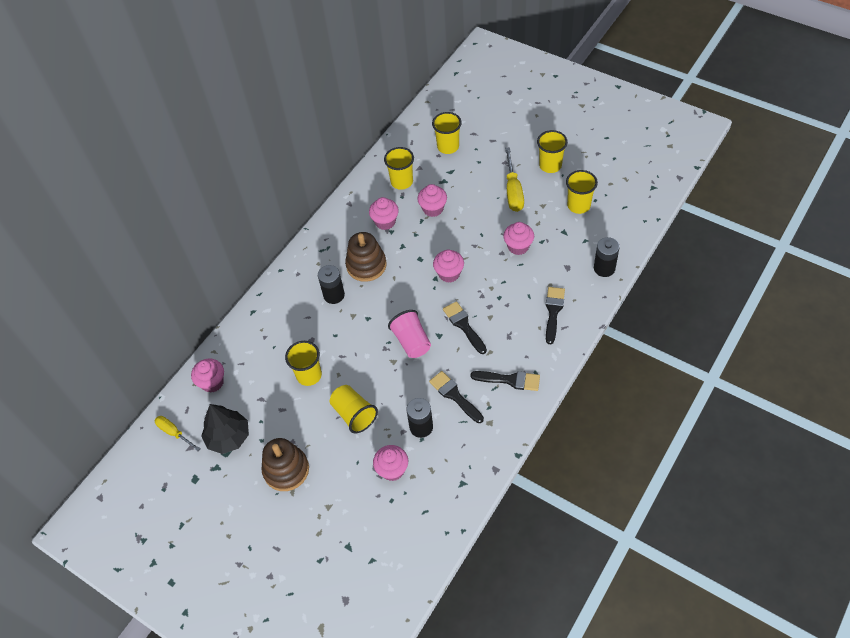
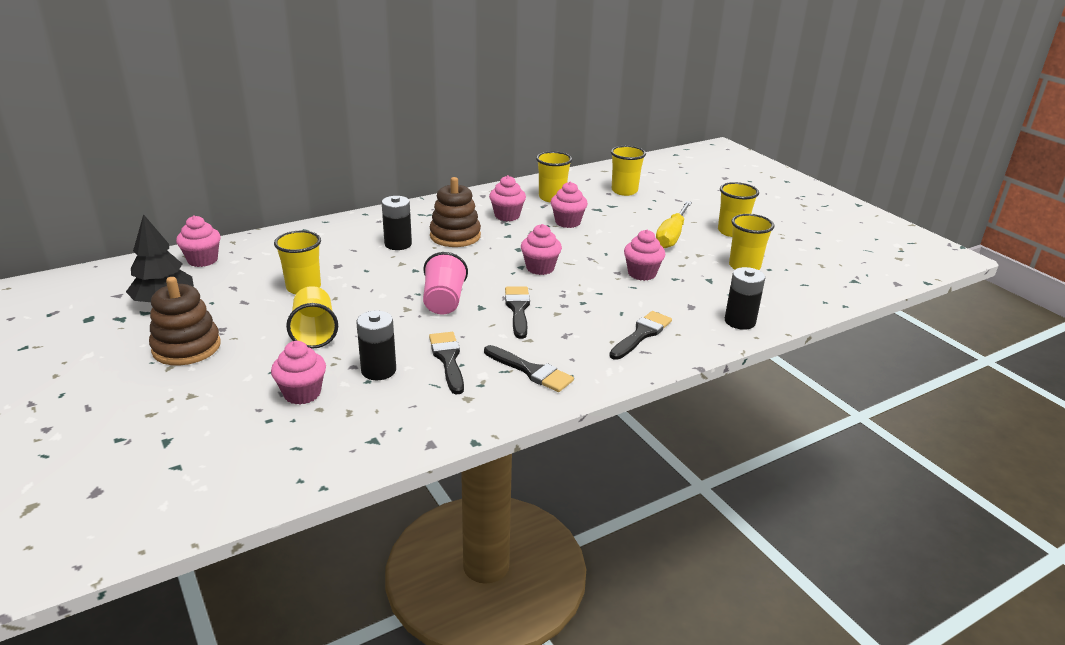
camera: 20 degrees right, 25 degrees down
(174, 433) = (118, 280): yellow screwdriver -> none

